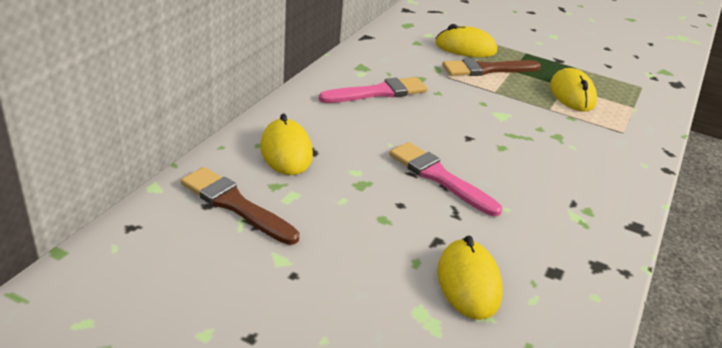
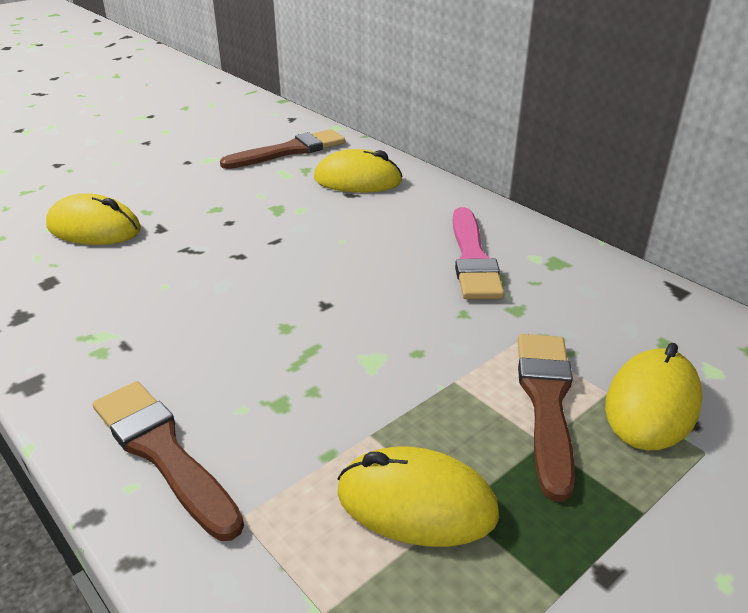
camera: 115 degrees right, 0 degrees up
(439, 177) = (254, 255): pink brush -> none
(620, 161) = (162, 452): none -> brown brush

